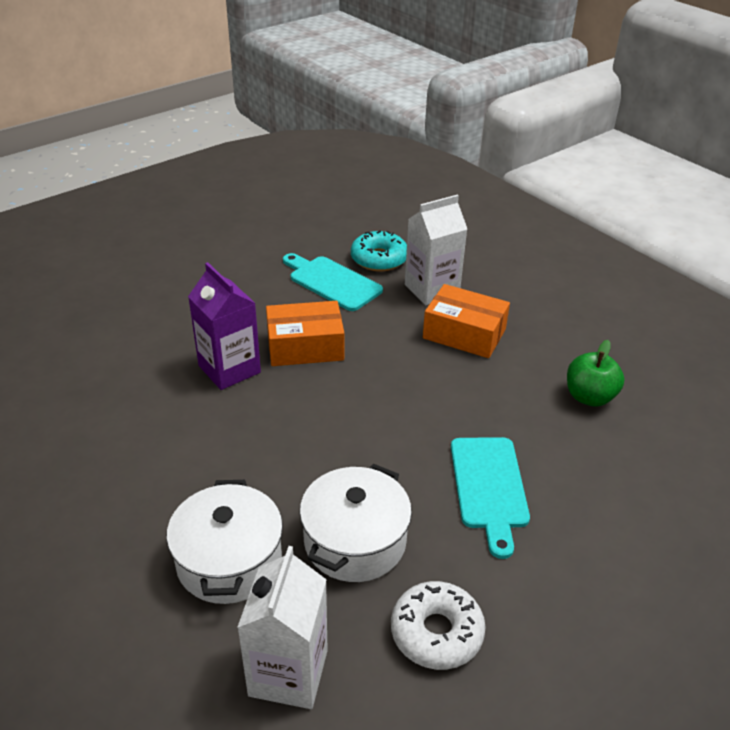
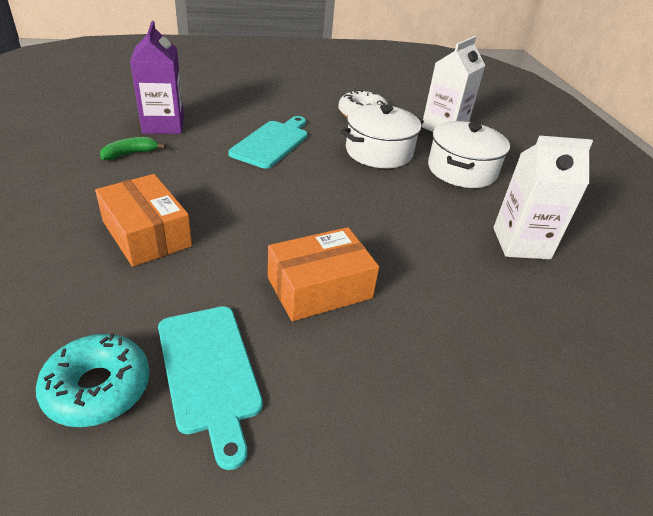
camera: 155 degrees left, 0 degrees up
(229, 369) = (416, 295): purple carton -> purple carton (163, 125)
(305, 346) = (319, 288): orange box -> orange box turned 45 degrees counterclockwise
(431, 289) = (103, 299): white carton -> white carton (521, 243)
(589, 397) = (130, 154): green apple -> green banana

